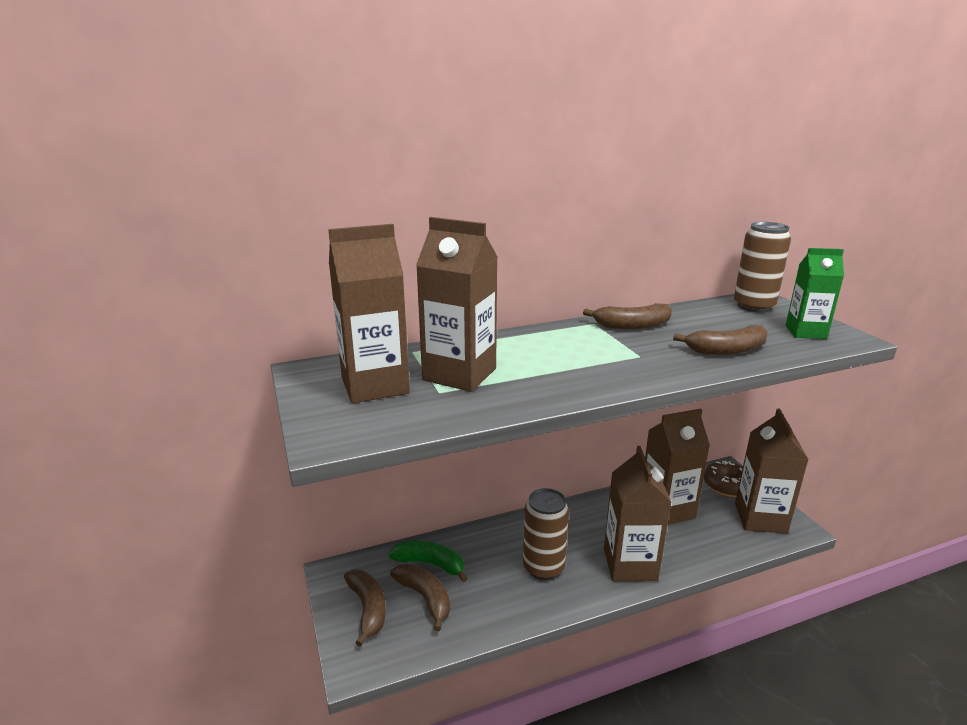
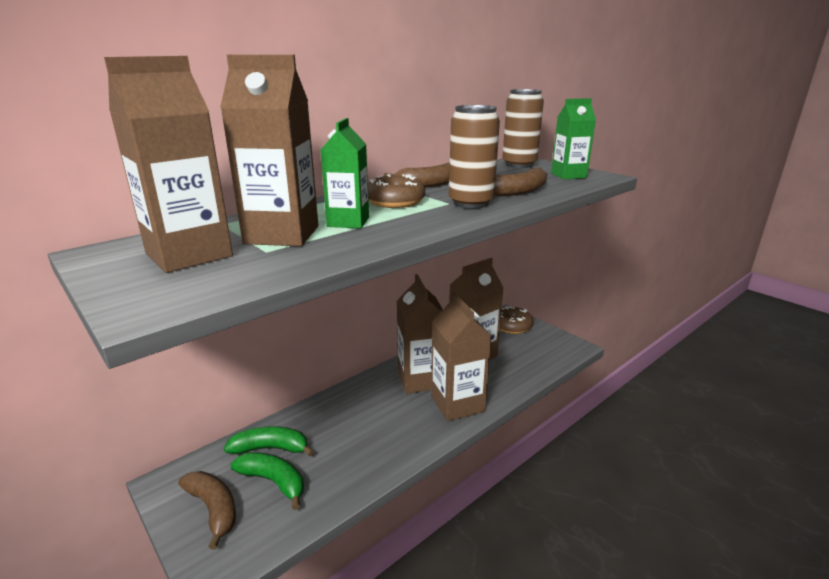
camera: 20 degrees left, 0 degrees up
(425, 598) = (274, 482): brown banana -> green banana
(526, 367) = (348, 222): none -> green carton
(543, 567) = (382, 424): brown can -> brown can (471, 203)
(584, 346) = (395, 202): none -> brown donut
(760, 518) = (545, 345): brown carton -> brown carton (420, 380)

